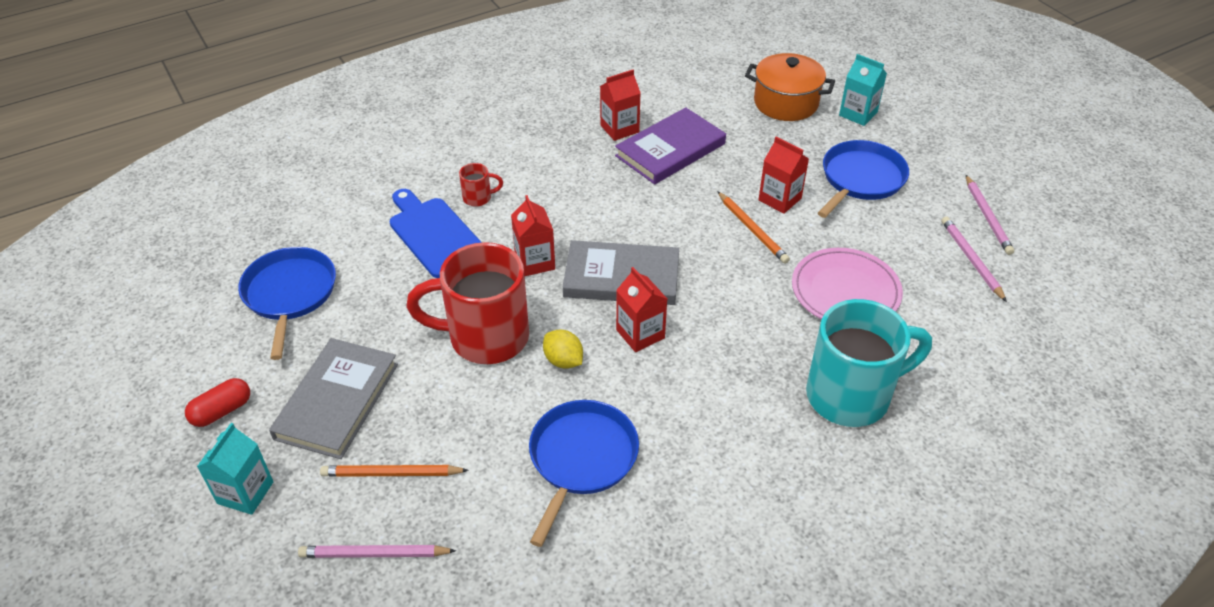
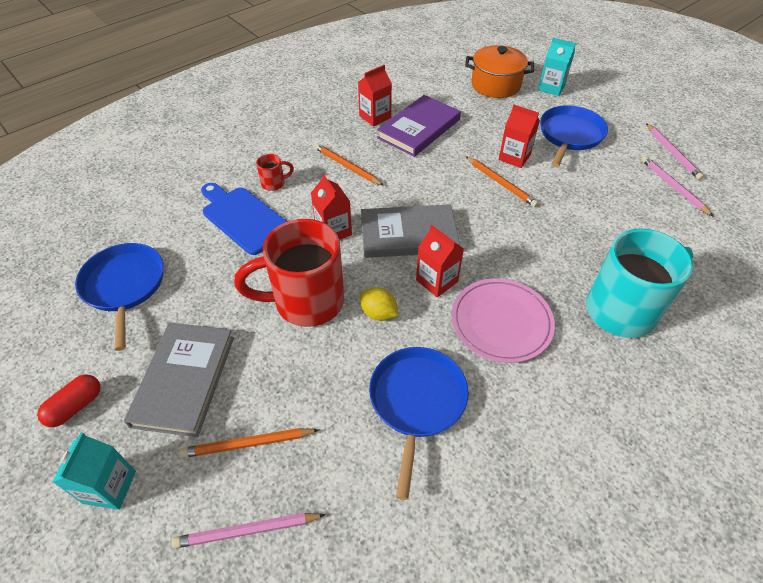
camera: 10 degrees left, 5 degrees up
(569, 187) = (347, 166): none -> orange pencil
(845, 291) = (588, 223): pink plate -> pink plate (501, 322)

